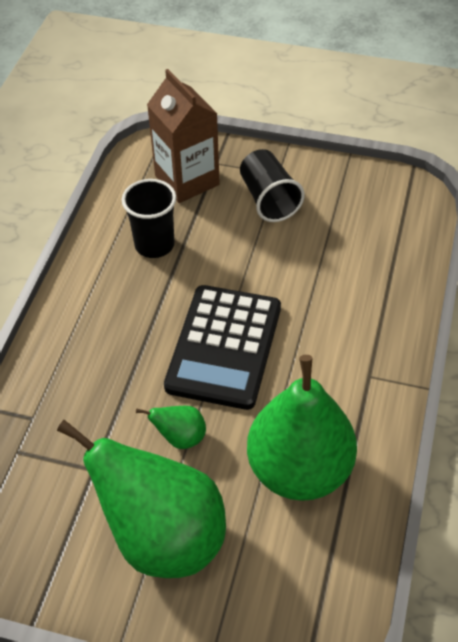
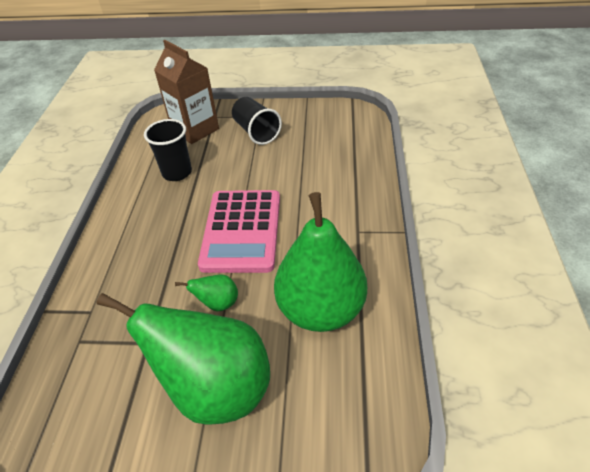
camera: 10 degrees left, 5 degrees down
(224, 347) = (242, 231): black calculator -> pink calculator

